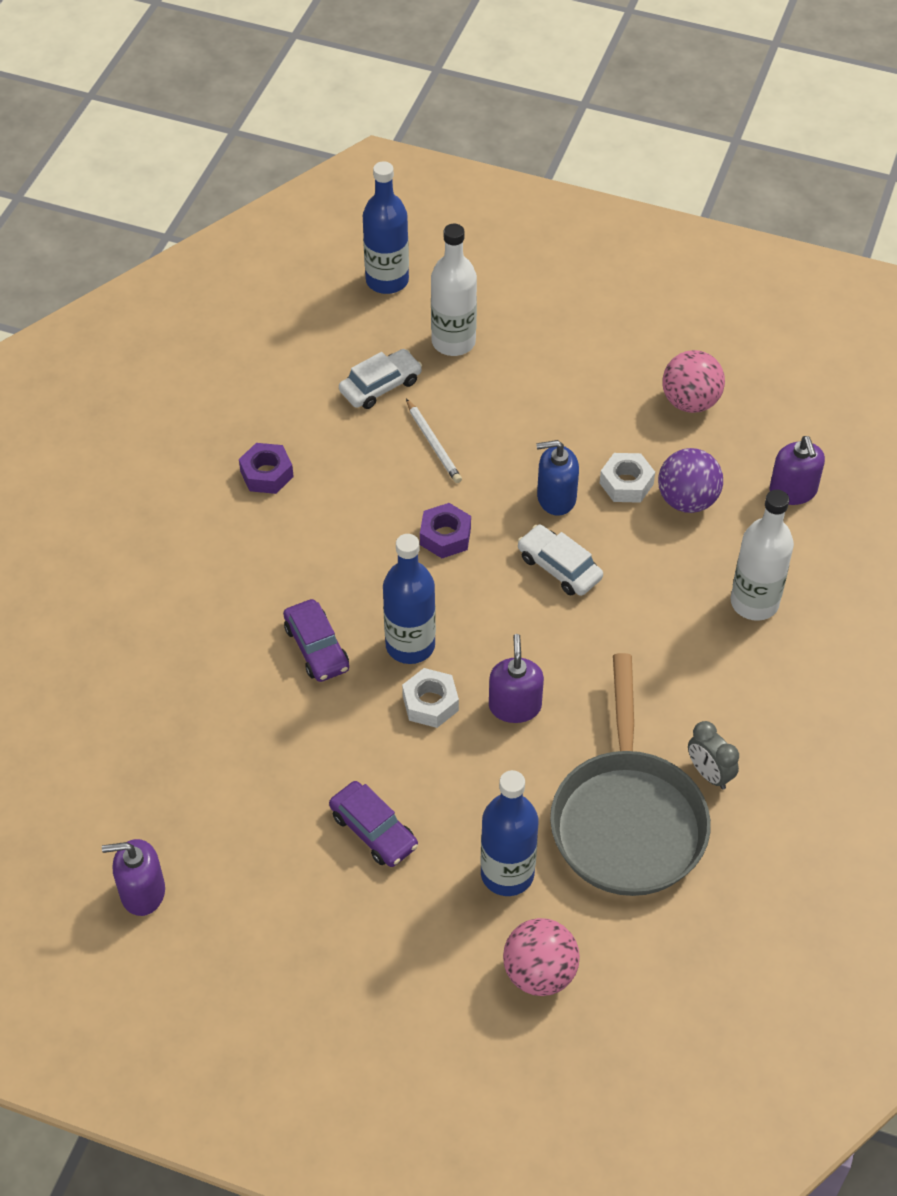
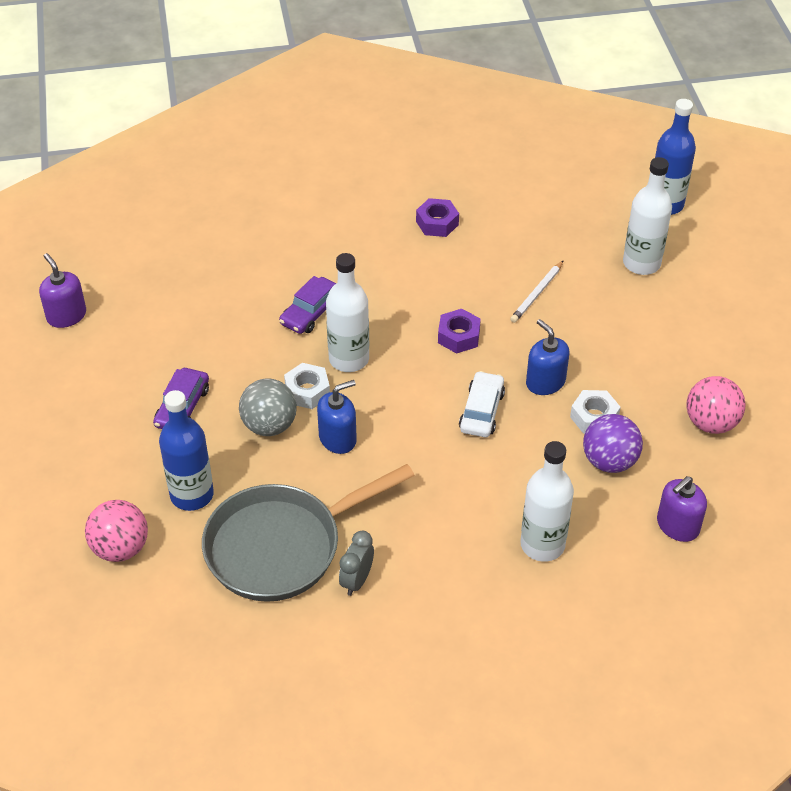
camera: 60 degrees right, 5 degrees down
(380, 386) = (564, 244): white car -> none
(410, 645) = (349, 359): blue bottle -> white bottle
(456, 759) = (269, 425): none -> grey ball
(515, 706) = (338, 438): purple soap dispenser -> blue soap dispenser

